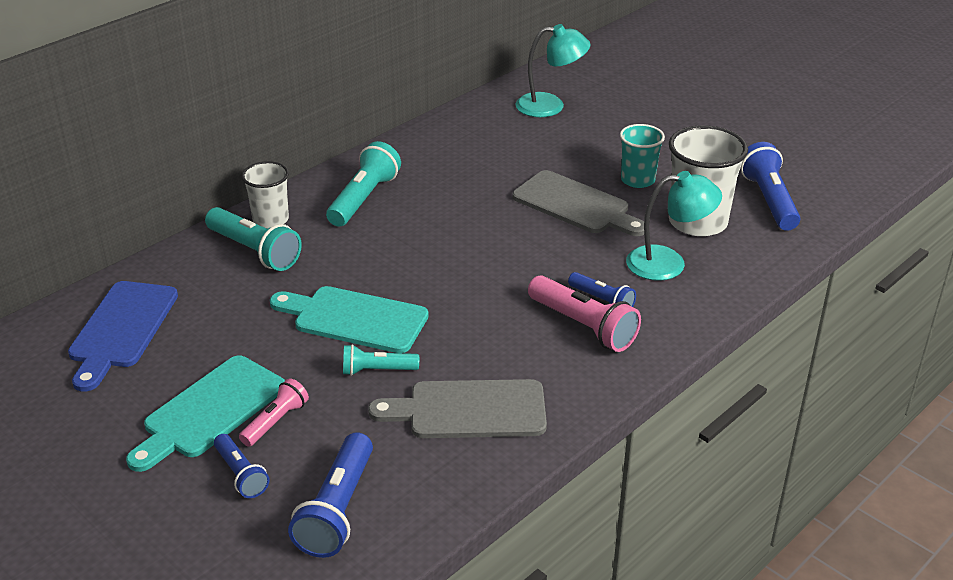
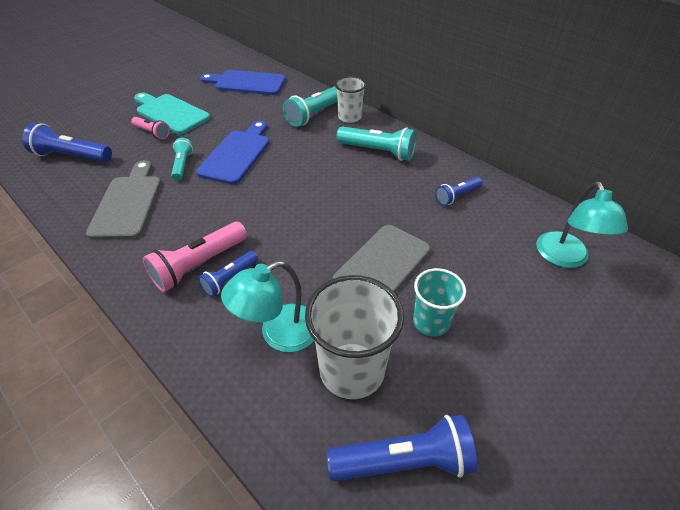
camera: 90 degrees right, 10 degrees up
(241, 474) = (116, 126): blue flashlight -> blue flashlight (456, 196)
(354, 319) = (237, 154): turquoise cutting board -> blue cutting board
(668, 263) = (279, 334): turquoise lamp -> turquoise lamp turned 60 degrees clockwise

